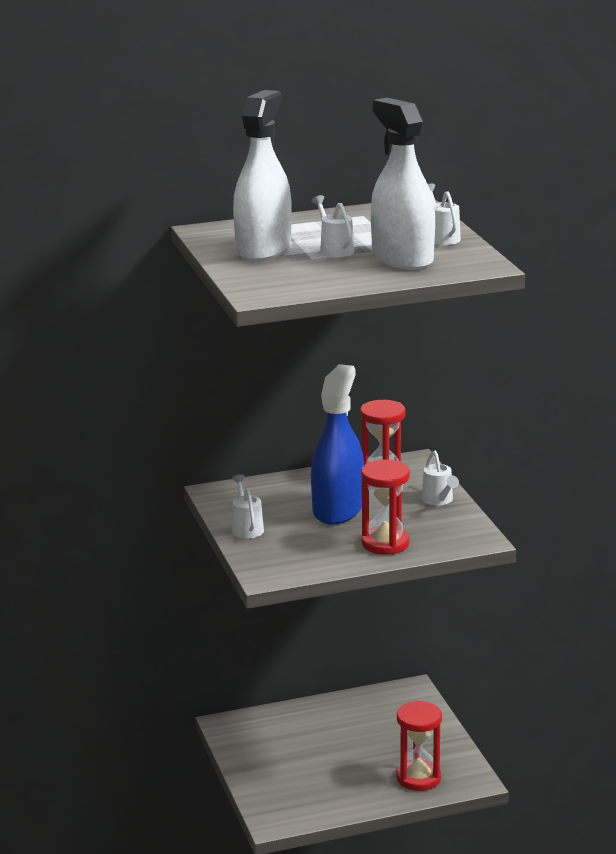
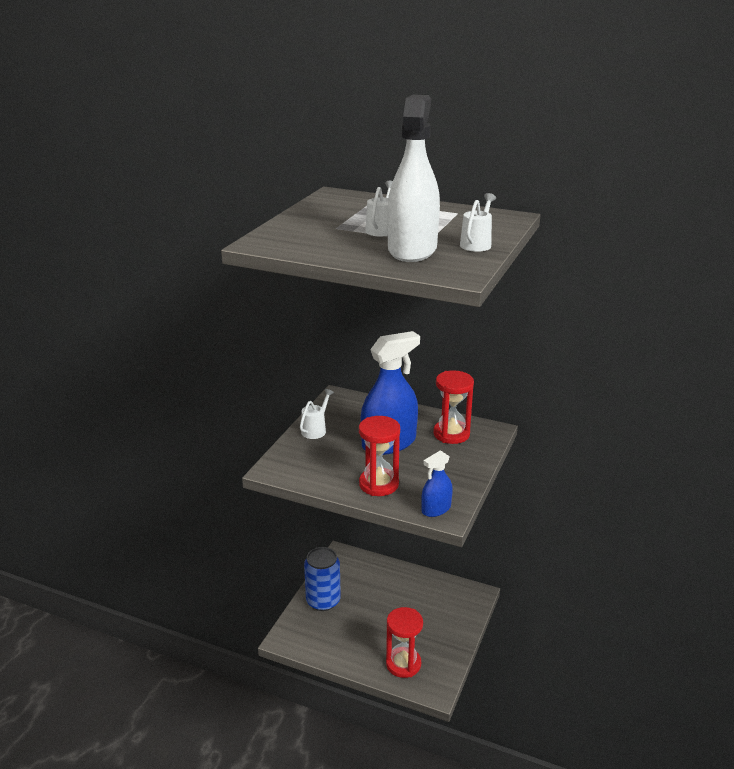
camera: 40 degrees right, 5 degrees up
(263, 249) = (337, 215): white spray bottle -> none
(266, 772) = (323, 601): none -> blue can
(439, 500) = (464, 468): white watering can -> none
(465, 539) = (436, 509): none -> blue spray bottle

